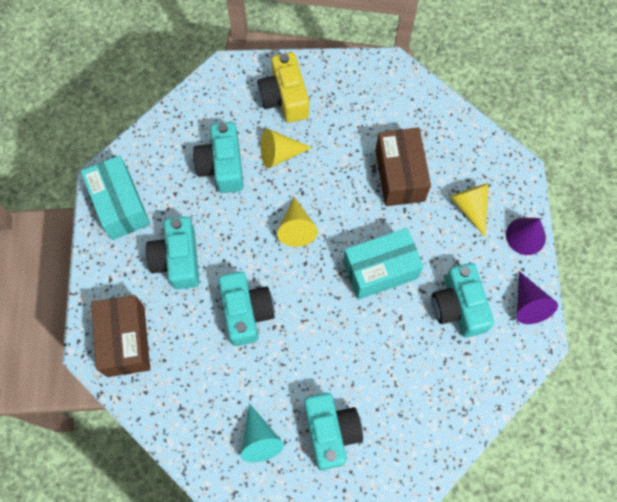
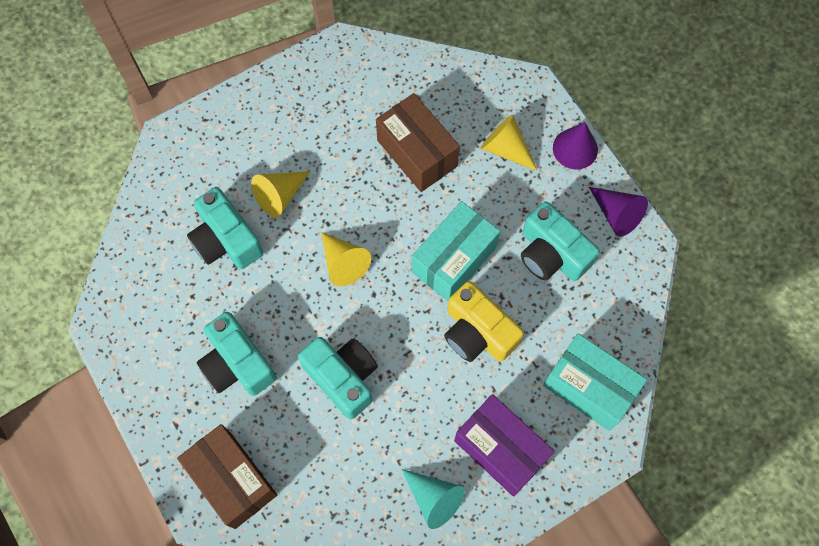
camera: 30 degrees left, 0 degrees up
(120, 205) = (139, 341): turquoise box -> turquoise box (589, 387)
(285, 97) = (250, 134): yellow camera -> yellow camera (477, 332)
(331, 432) = (500, 449): turquoise camera -> purple box

